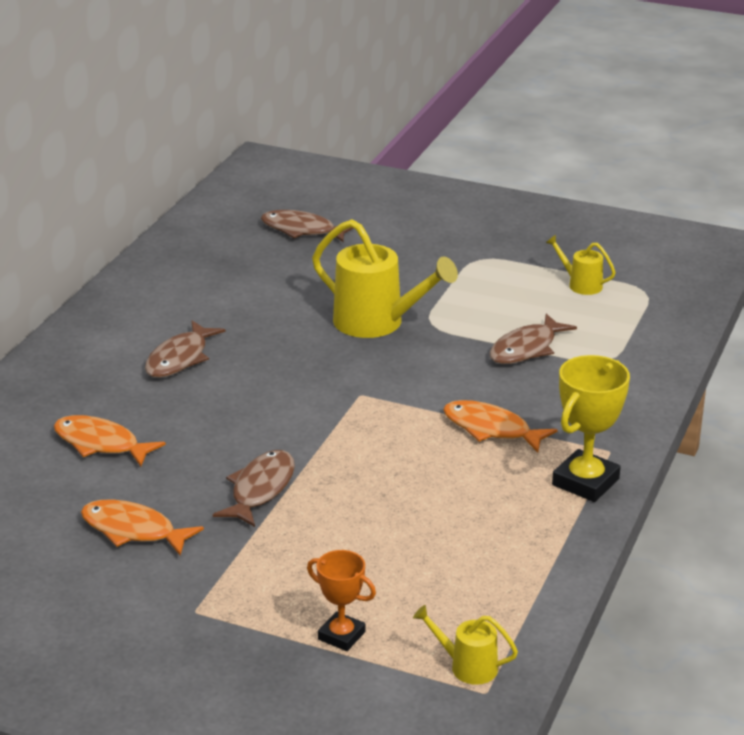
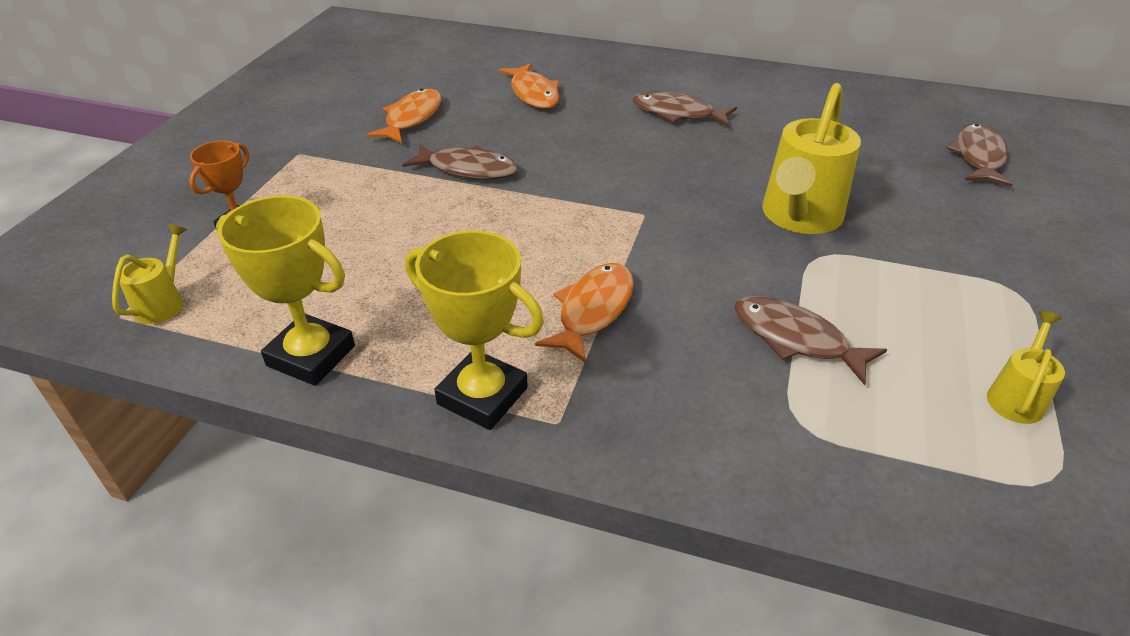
camera: 85 degrees right, 10 degrees up
(101, 444) = (533, 94): orange fish -> orange fish turned 135 degrees clockwise
(542, 567) = (311, 356): none -> yellow trophy

